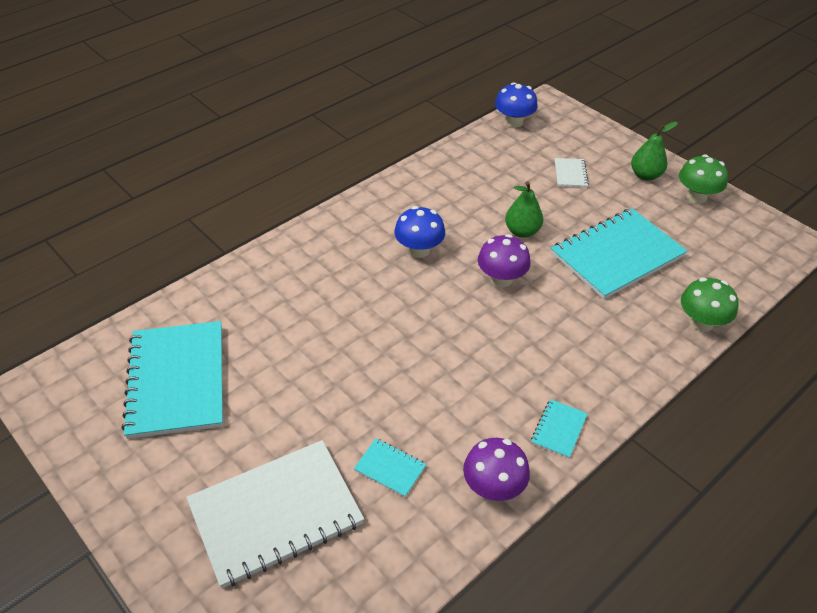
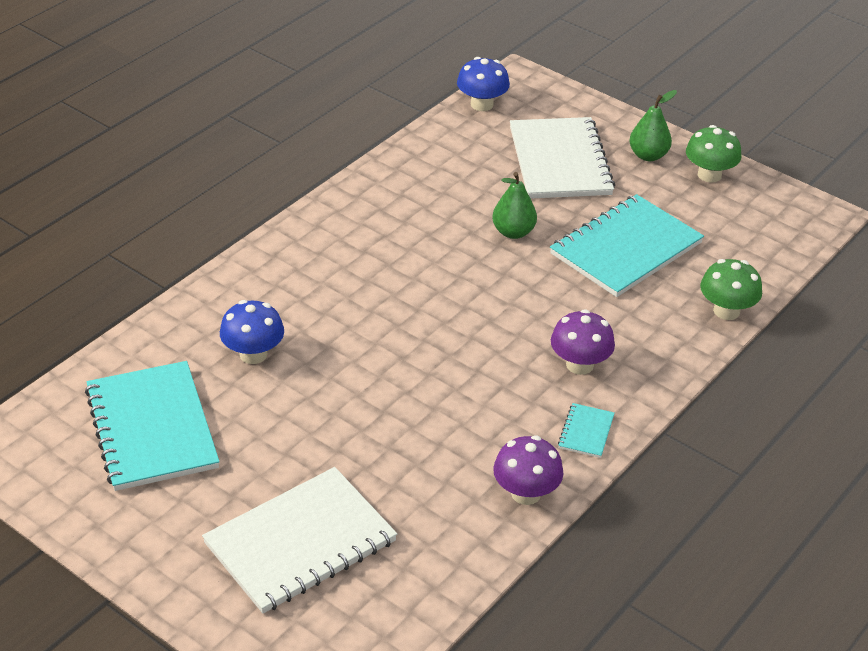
camera: 10 degrees left, 5 degrees down
(390, 468) = (412, 488): turquoise notebook -> none
(419, 250) = (397, 263): blue mushroom -> blue mushroom (253, 354)
(501, 279) = (498, 286): purple mushroom -> purple mushroom (579, 365)
(570, 174) = (559, 161): white notebook -> white notebook, size x2.36

